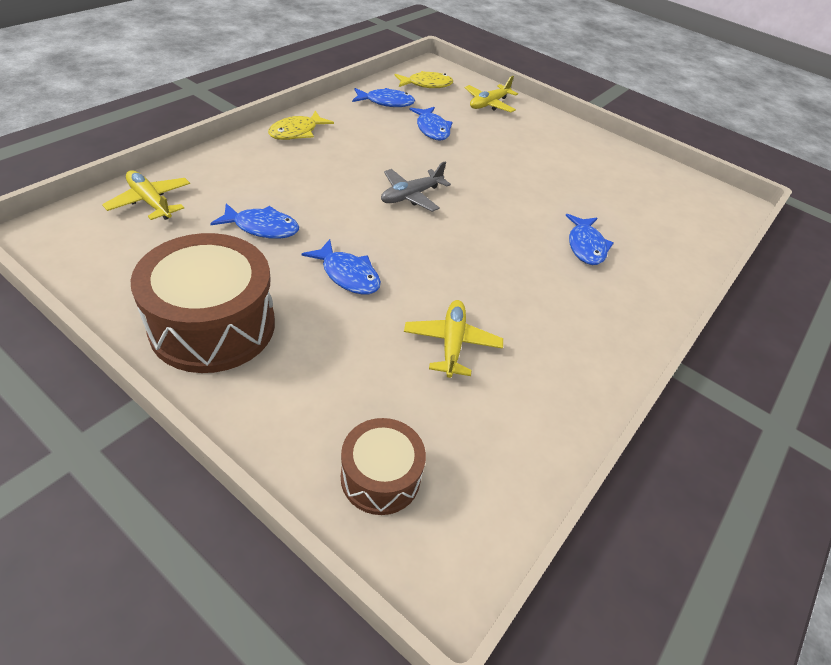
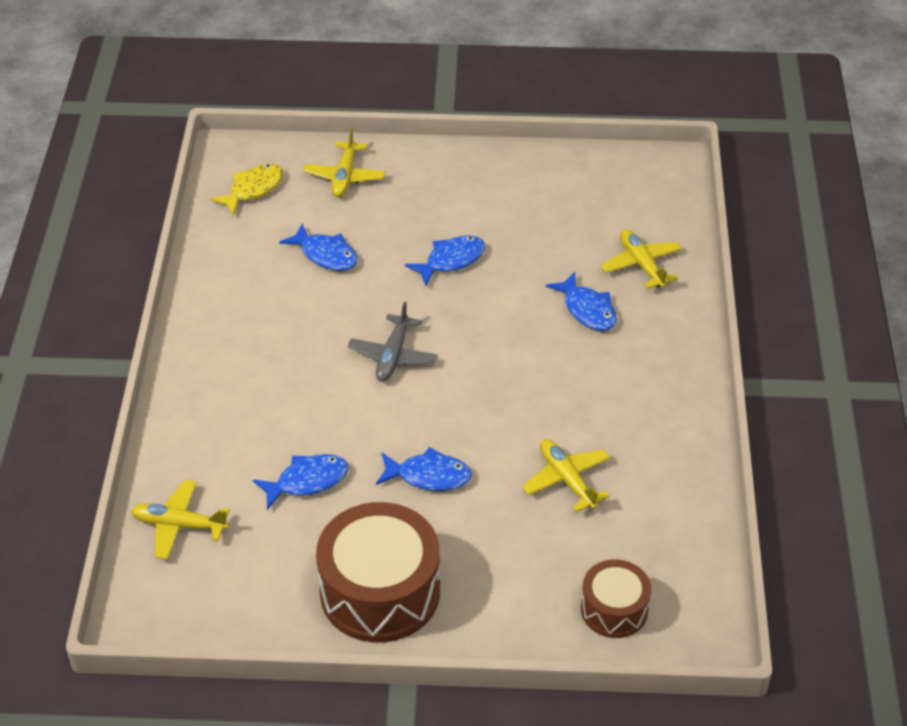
camera: 30 degrees left, 0 degrees up
(296, 132) = (203, 352): yellow fish -> none
(386, 102) = (241, 247): blue fish -> blue fish (451, 260)
(657, 243) = (641, 265): none -> yellow plane

